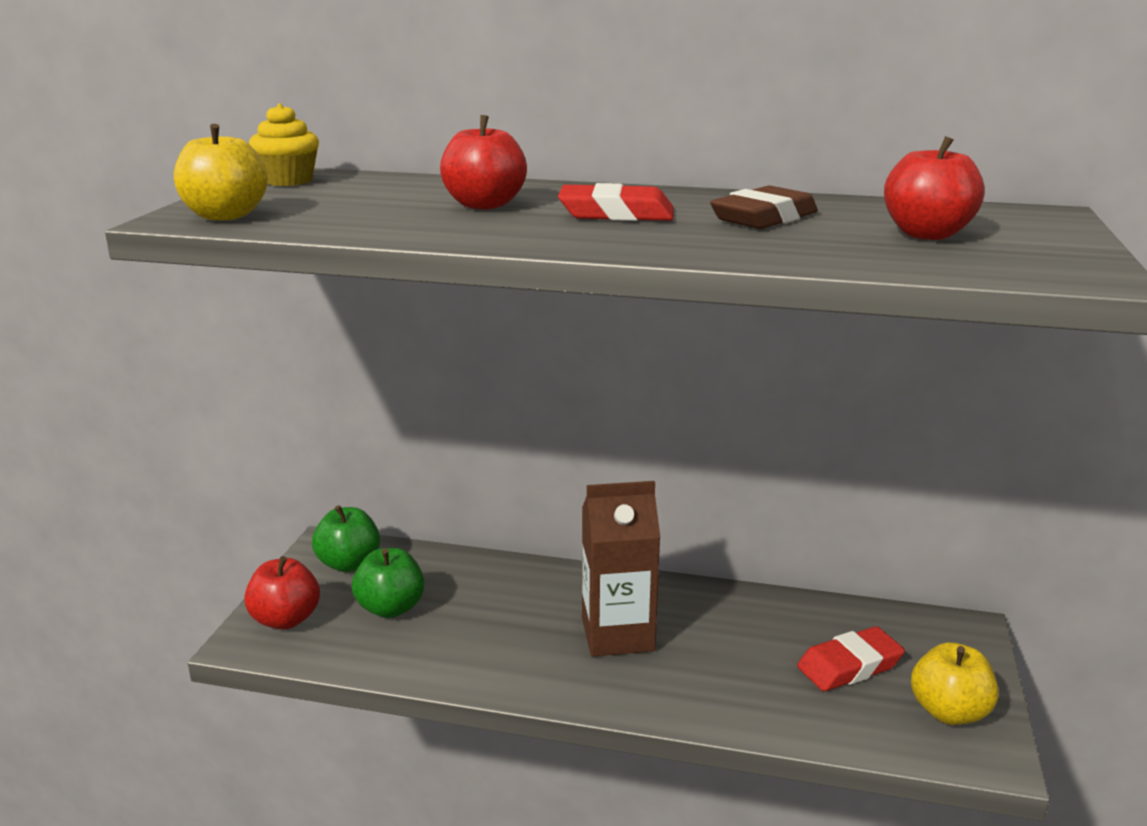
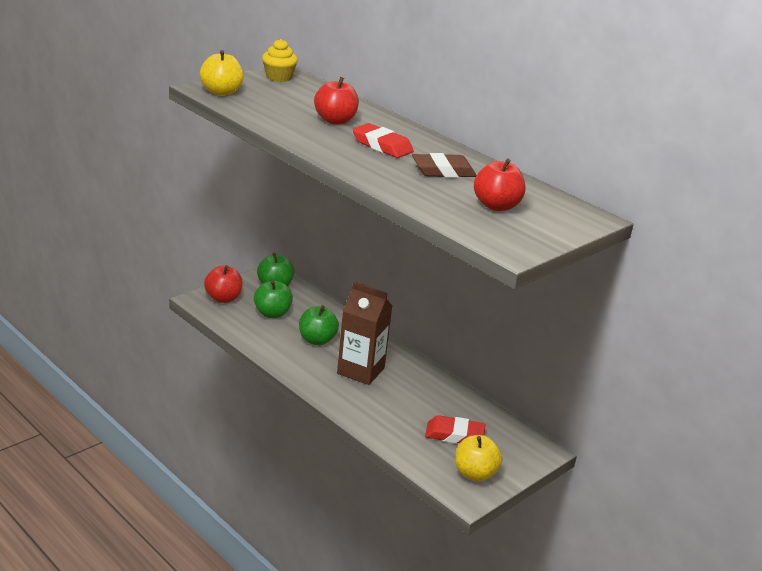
camera: 30 degrees right, 5 degrees up
(503, 618) = (317, 340): none -> green apple

